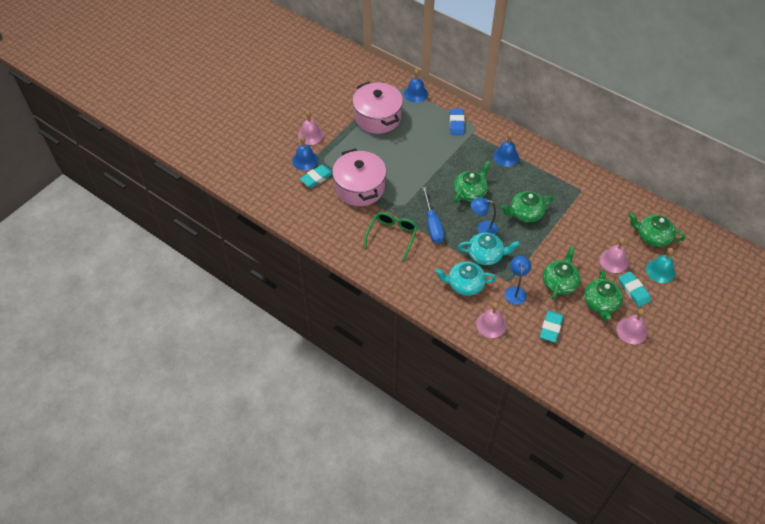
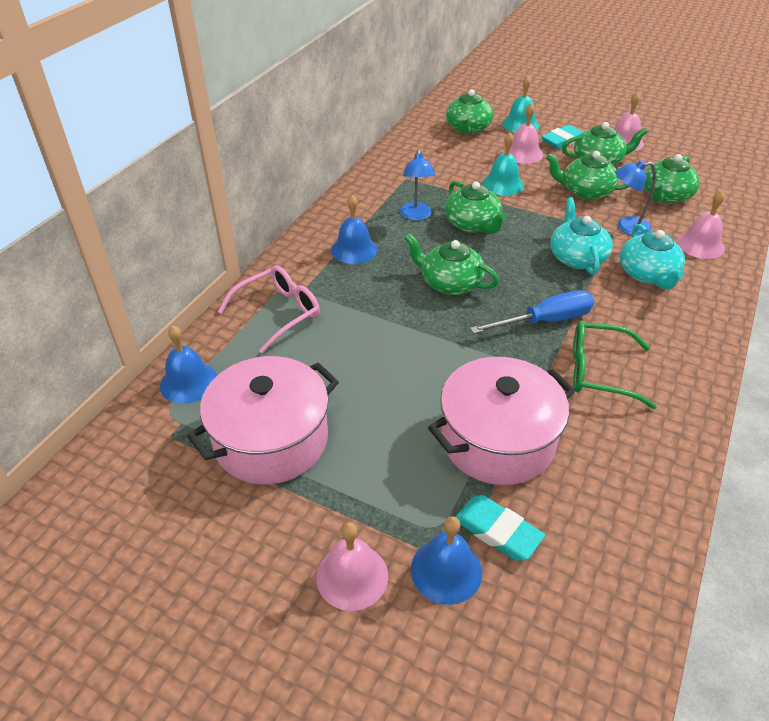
camera: 100 degrees left, 10 degrees down
(456, 123) = (278, 313): blue eraser -> pink glasses
(482, 228) = (524, 264): blue lamp -> blue lamp (416, 216)
(551, 328) = (665, 196): turquoise eraser -> green teapot
(572, 239) = (503, 184): none -> turquoise bell

